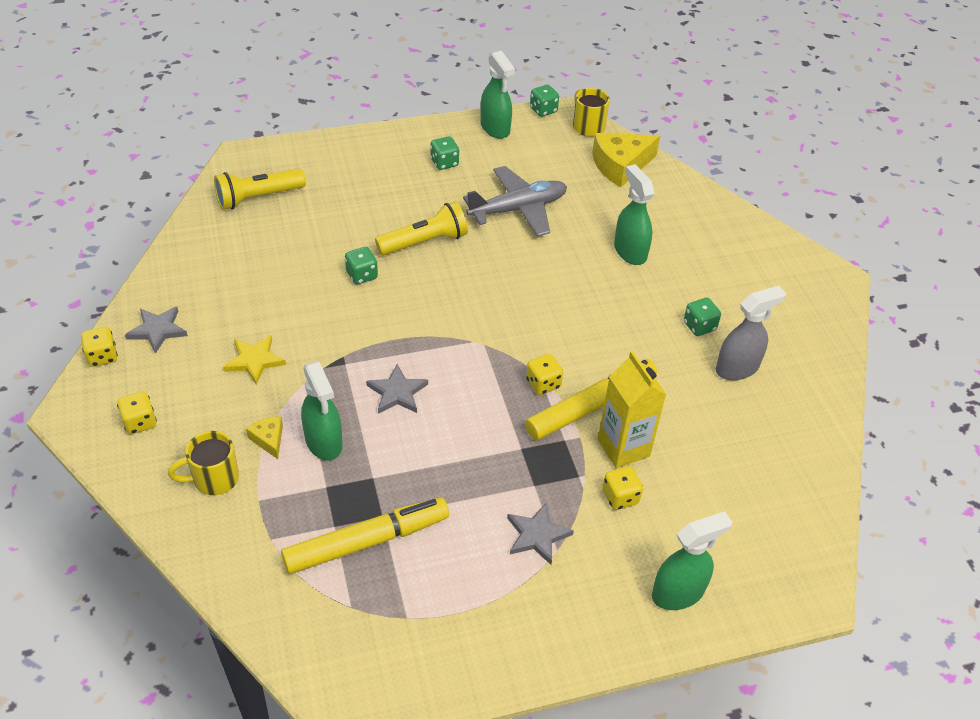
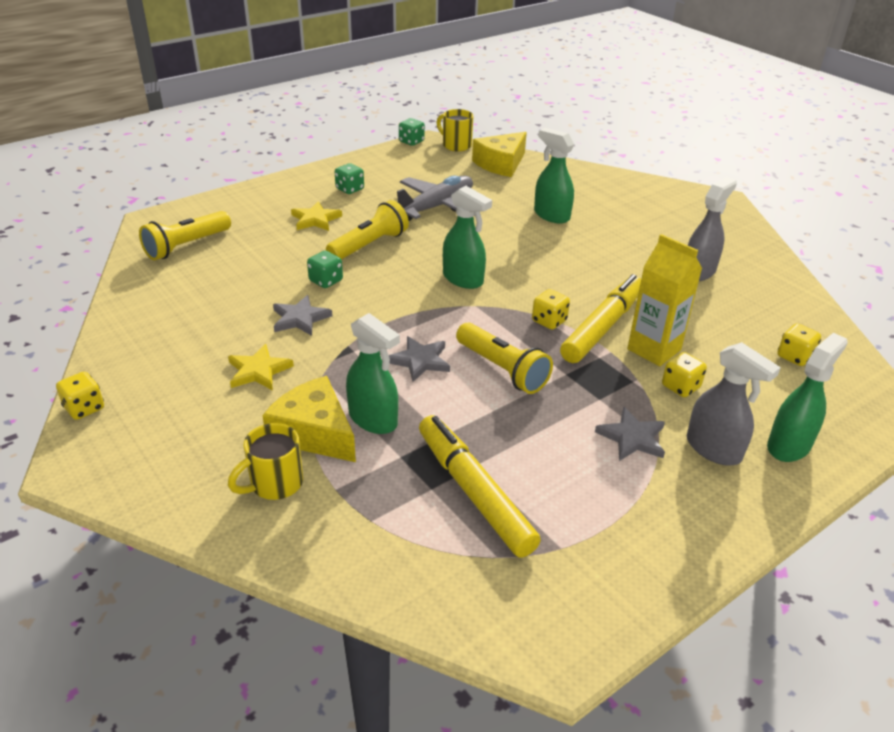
camera: 20 degrees left, 10 degrees down
(140, 422) = (160, 455): yellow dice -> yellow dice (794, 357)
(157, 330) = (137, 371): grey star -> grey star (300, 318)
(269, 439) = (314, 432): yellow cheese -> yellow cheese, size x2.01
(366, 541) = (474, 492): yellow marker -> yellow marker turned 75 degrees counterclockwise
(391, 195) = (315, 219): none -> yellow star
(465, 425) = (502, 370): none -> yellow flashlight
(495, 128) = (379, 159): green spray bottle -> green spray bottle (463, 279)
(604, 572) = (713, 449): none -> grey spray bottle
(699, 326) = (646, 251): green dice -> none

